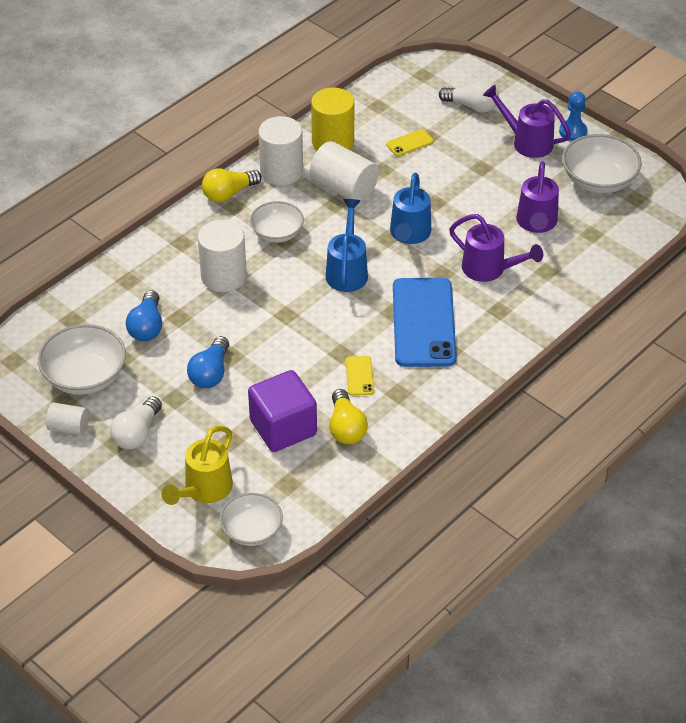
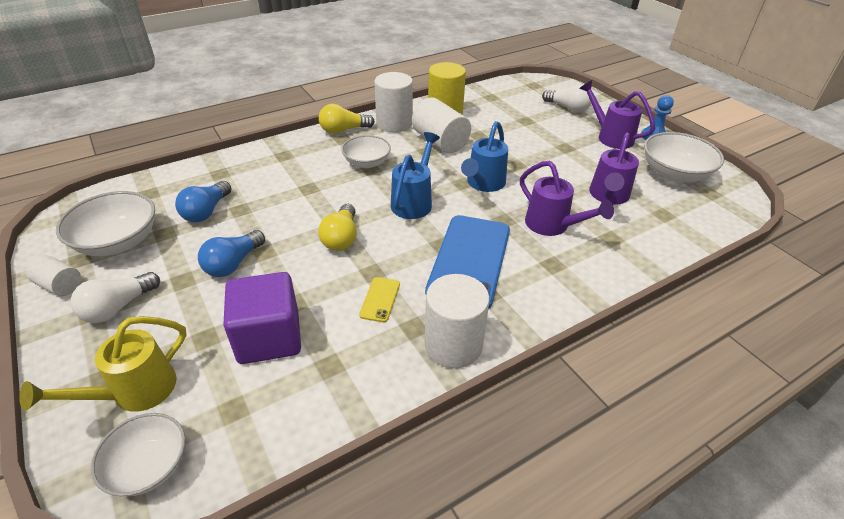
camera: 15 degrees right, 5 degrees down
(223, 276) = (301, 185): white cylinder -> white cylinder (453, 345)
(346, 428) = (337, 354): yellow light bulb -> yellow light bulb (341, 238)
(409, 143) = (508, 122): yellow phone -> none

